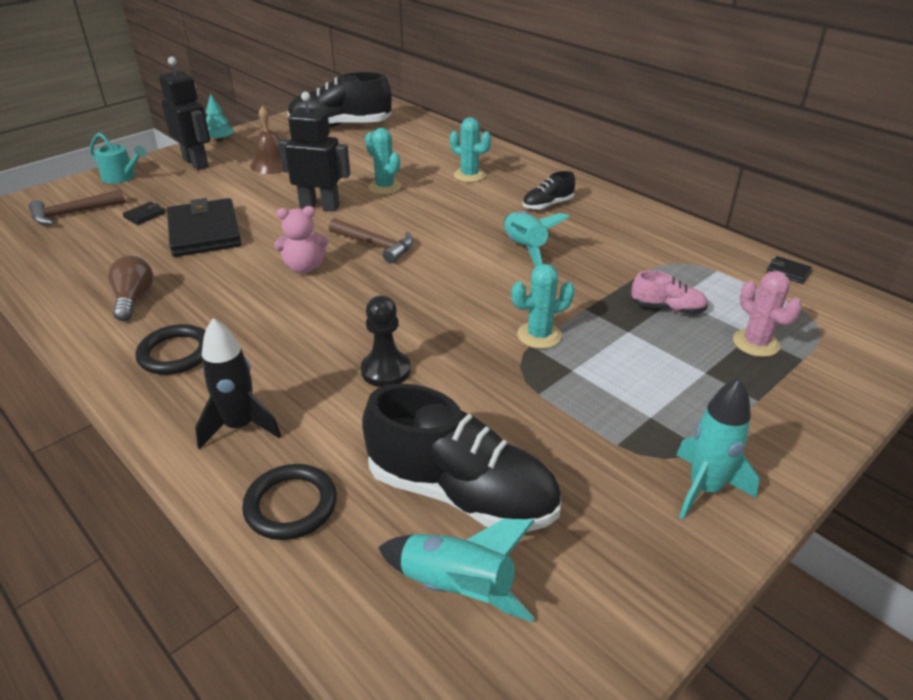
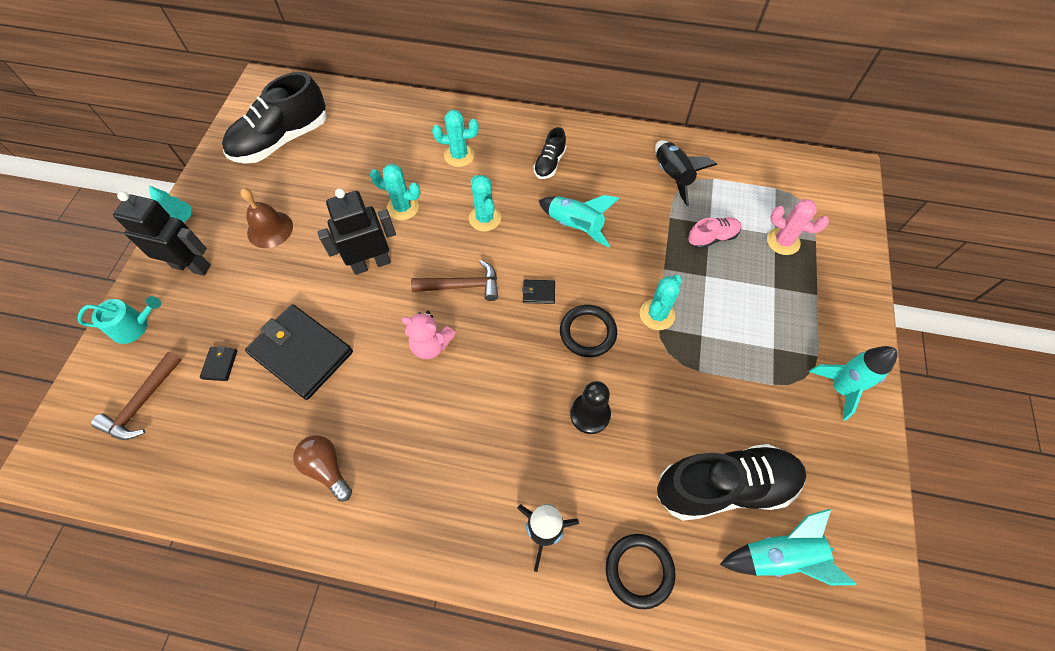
camera: 35 degrees left, 25 degrees up
(176, 353) = (425, 500): black ring -> black ring (588, 332)
(304, 267) = (431, 345): pink teddy bear -> pink teddy bear turned 60 degrees clockwise
(446, 215) = (485, 218): none -> turquoise cactus
(668, 253) = (672, 176): none -> black rocket
(788, 272) = (754, 156): black wallet -> black wallet (538, 292)

